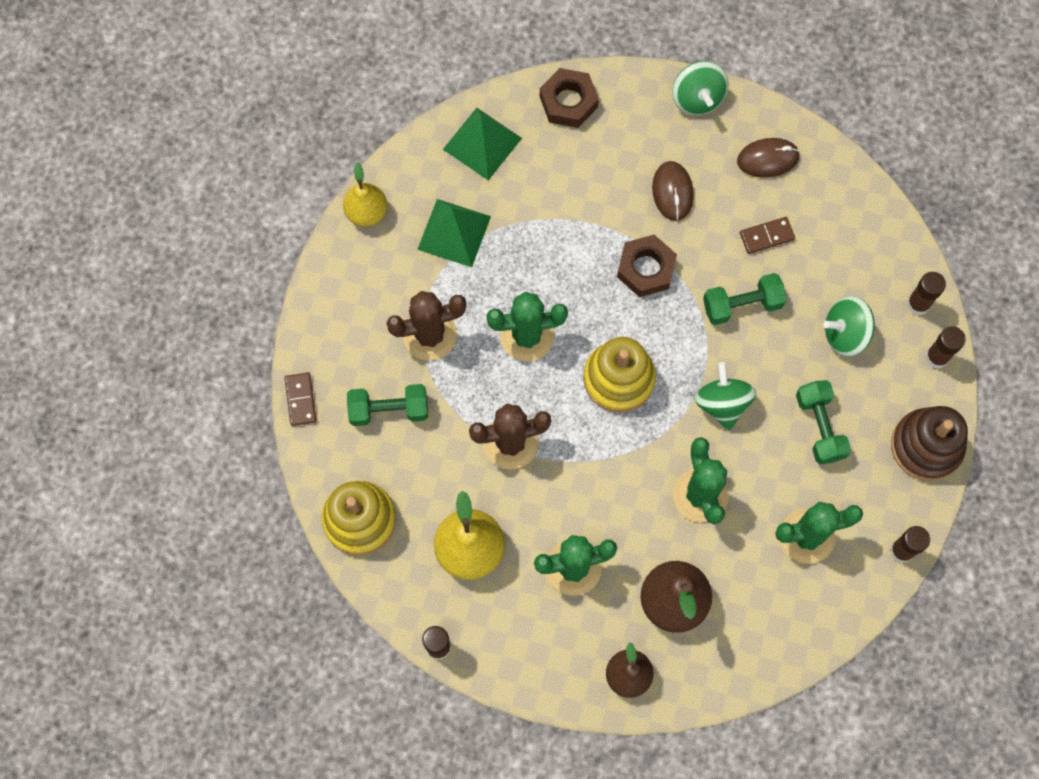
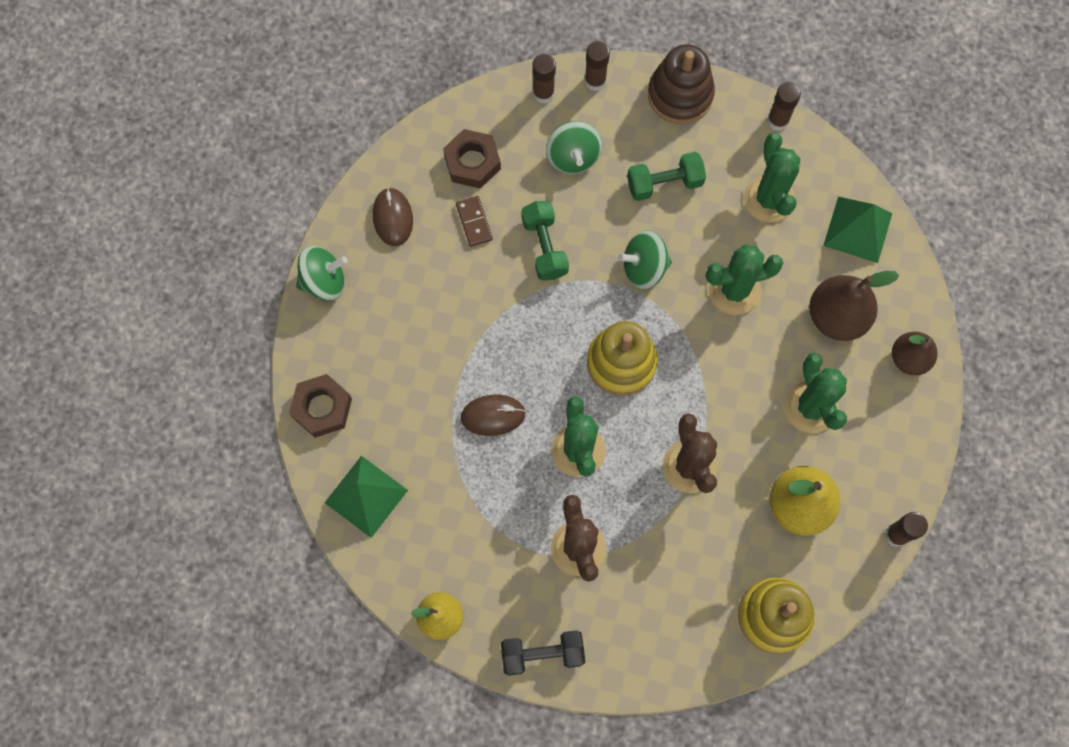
camera: 90 degrees left, 0 degrees up
(300, 400) = (650, 682): brown domino -> none
(330, 302) = (542, 654): none -> black dumbbell
(389, 410) = (659, 589): green dumbbell -> none
(454, 233) = (466, 524): green pyramid -> green pyramid (858, 229)
(646, 269) = (507, 335): brown nut -> brown nut (472, 162)
(672, 192) = (425, 308): brown mouse -> brown mouse (493, 415)

